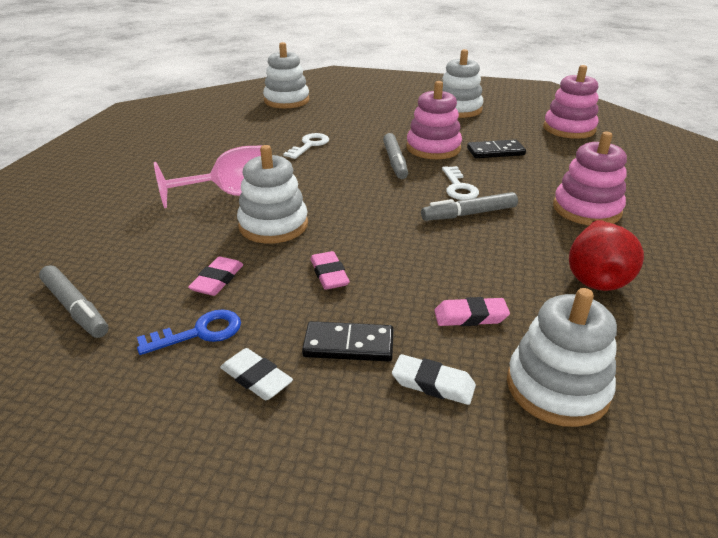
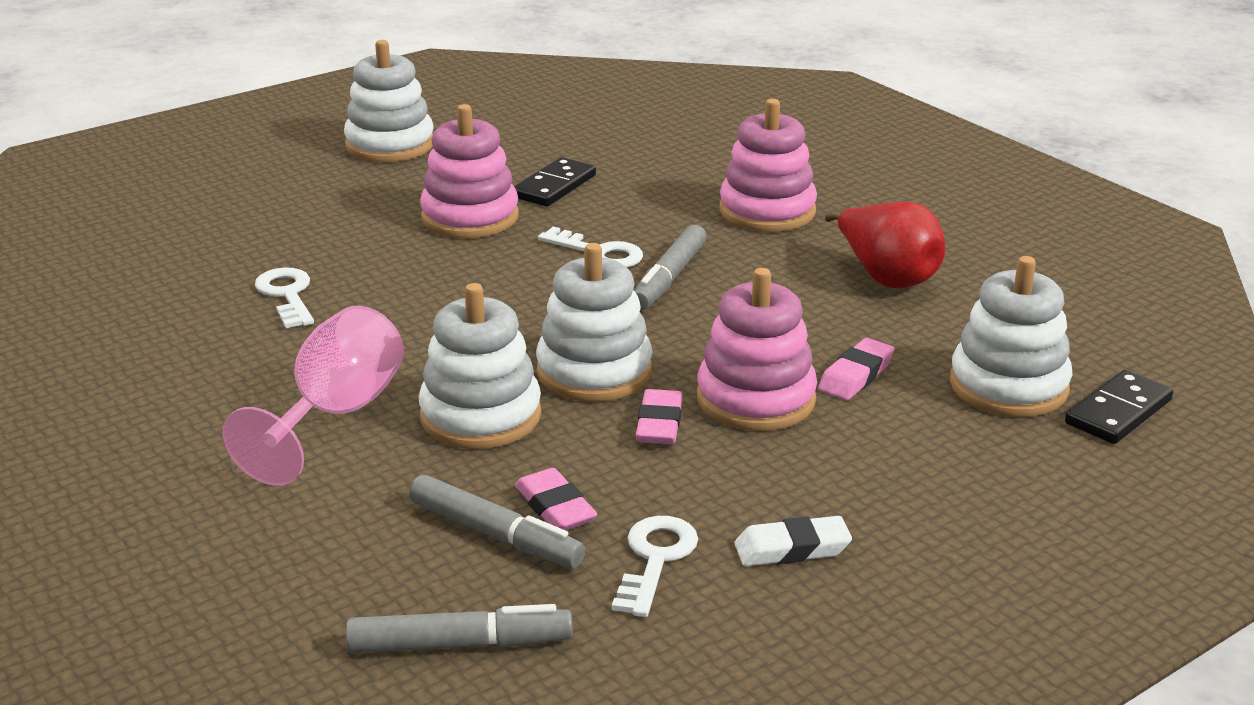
camera: 50 degrees left, 5 degrees down
(199, 332) = (655, 559): blue key -> white key
(286, 101) = (76, 245): white stacking toy -> white stacking toy (594, 372)
(329, 274) = (659, 424): pink eraser -> pink eraser turned 75 degrees clockwise
(348, 345) = (809, 468): black domino -> black domino (1118, 412)
(395, 162) = (459, 259): grey marker -> grey marker (496, 535)
(433, 384) = (928, 447): white eraser -> none
(569, 129) = (581, 115): pink stacking toy -> pink stacking toy (756, 399)

